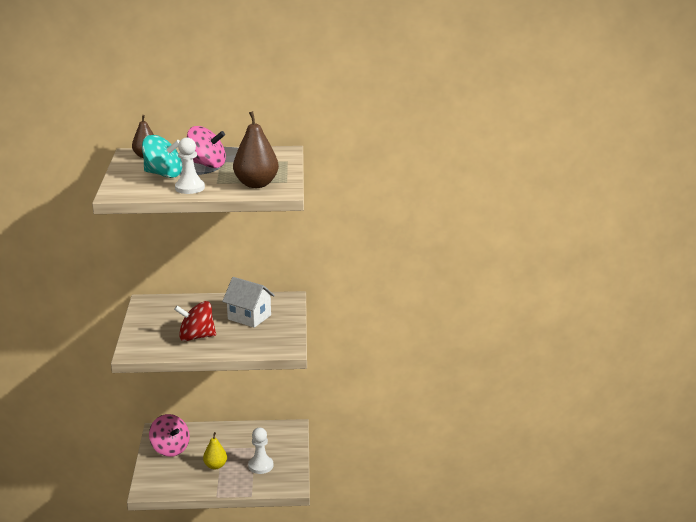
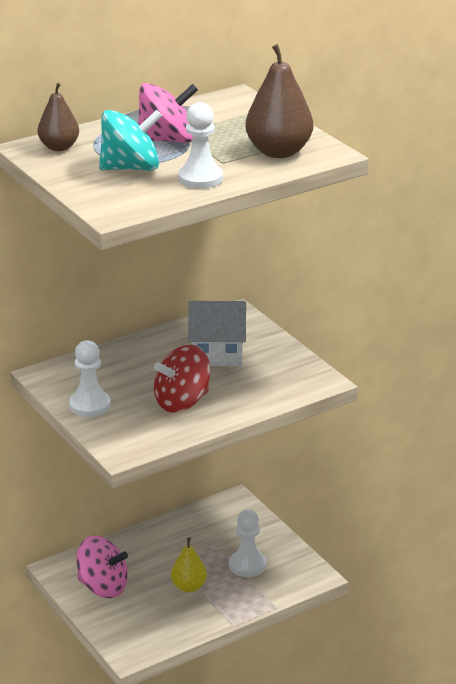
camera: 30 degrees left, 5 degrees up
(147, 323) = (90, 405): none -> white pawn

